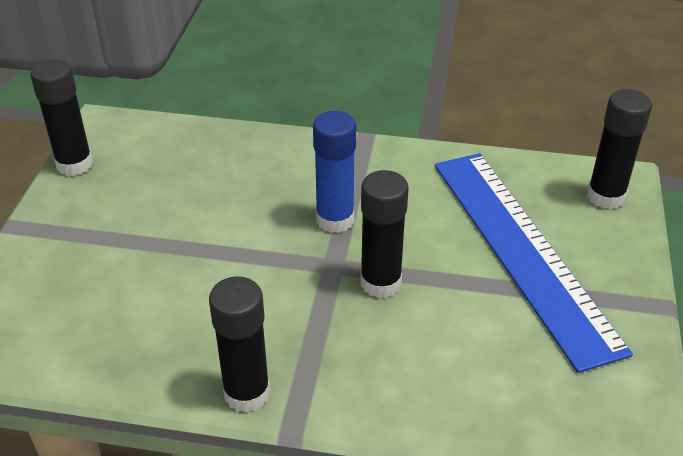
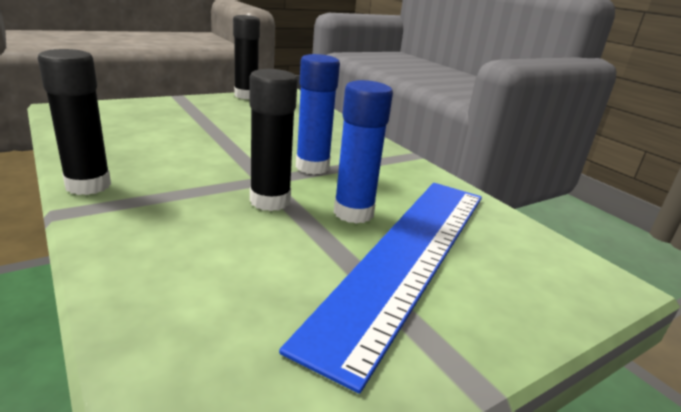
camera: 45 degrees right, 15 degrees down
(441, 243) = (353, 213): none -> blue glue stick
(605, 196) = (564, 280): black glue stick -> none

